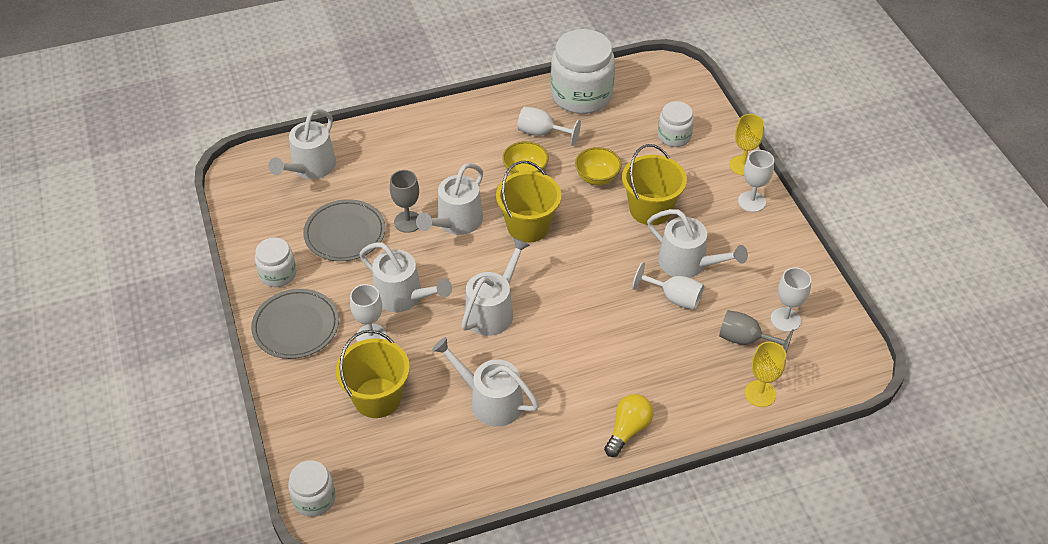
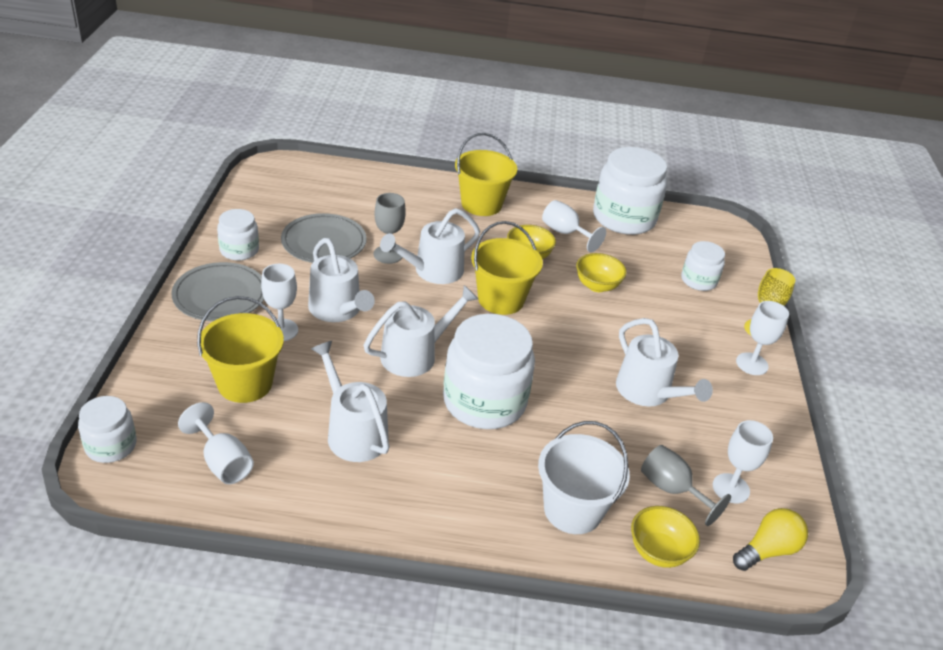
camera: 20 degrees right, 10 degrees down
(310, 167) = (333, 185): white watering can -> none
(571, 328) = (484, 401): none -> white jar
(628, 430) = (481, 523): yellow light bulb -> yellow light bulb (767, 550)
(650, 209) = (636, 331): yellow bucket -> yellow bucket (481, 204)
(674, 298) = (613, 417): white goblet -> white goblet (222, 462)
(685, 389) = (572, 510): none -> white bucket
(760, 393) = (658, 551): yellow goblet -> yellow bowl

